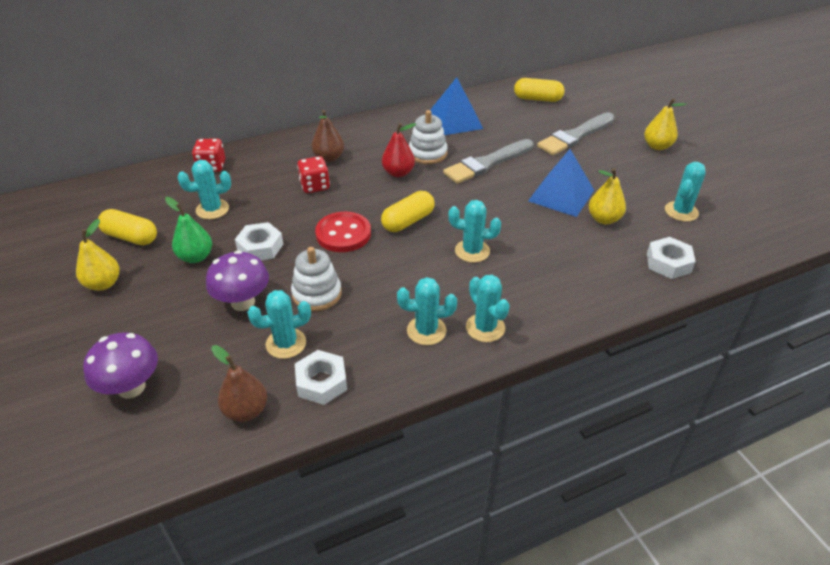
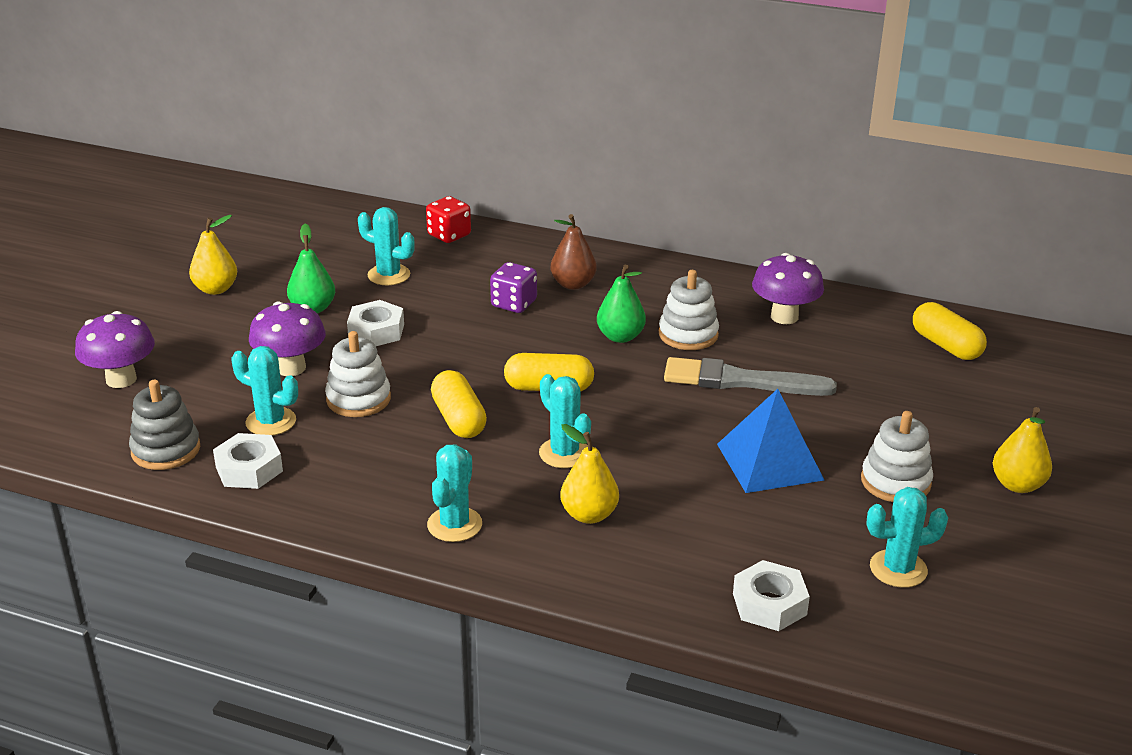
camera: 45 degrees right, 10 degrees down
(130, 237) = (290, 262): yellow capsule -> yellow capsule (458, 419)
(246, 410) = (166, 450): brown pear -> grey stacking toy
(315, 186) = (514, 304): red dice -> purple dice
(343, 234) = (467, 363): red button -> none
(398, 173) = (620, 337): red pear -> green pear
(426, 331) = (398, 490): turquoise cactus -> none
(454, 121) = (784, 317): blue pyramid -> purple mushroom
(575, 136) = (916, 412): grey brush -> none
(603, 219) = (775, 515): yellow pear -> yellow pear (589, 515)
(618, 173) = (895, 482): none -> white stacking toy

